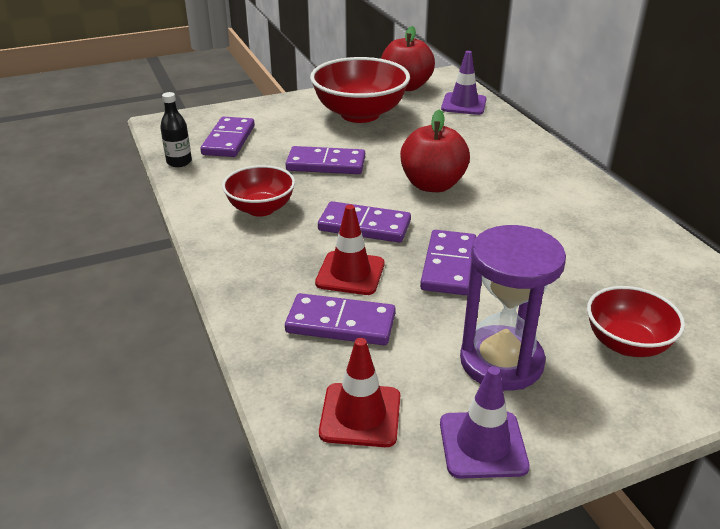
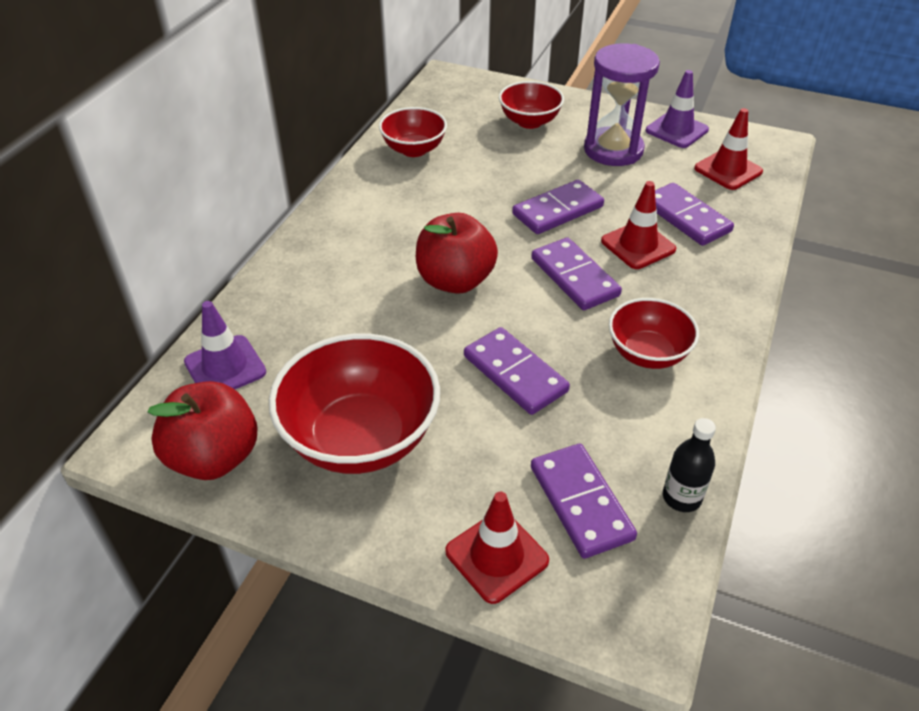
camera: 135 degrees left, 10 degrees up
(229, 140) = (580, 503): purple domino -> purple domino turned 75 degrees counterclockwise
(247, 114) = (496, 556): none -> red traffic cone
(639, 249) = (414, 149): none -> red bowl

